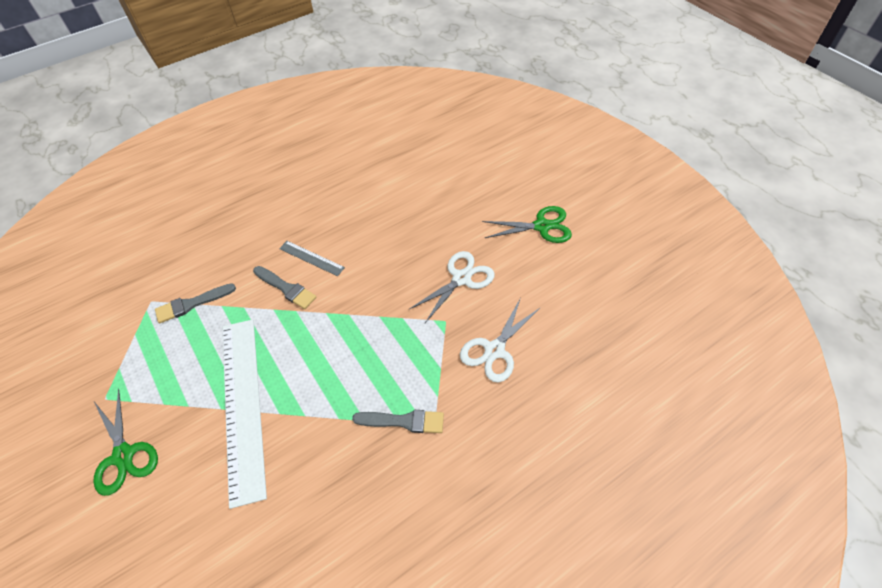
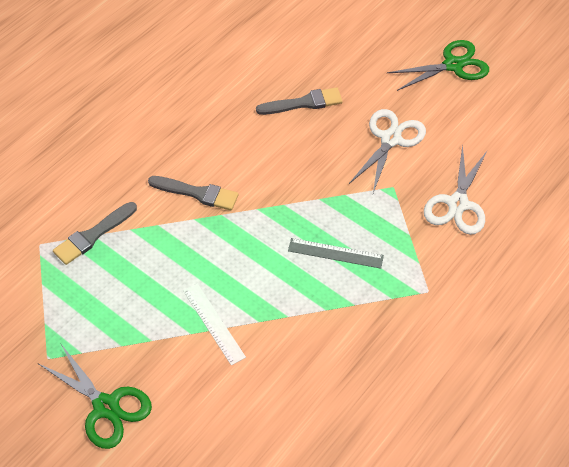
camera: 20 degrees left, 0 degrees up
(243, 405) = (213, 323): white ruler -> white ruler, size x0.44
(311, 258) = (209, 154): grey ruler -> grey ruler (335, 253)
(403, 421) = (395, 295): grey brush -> grey brush (304, 103)

